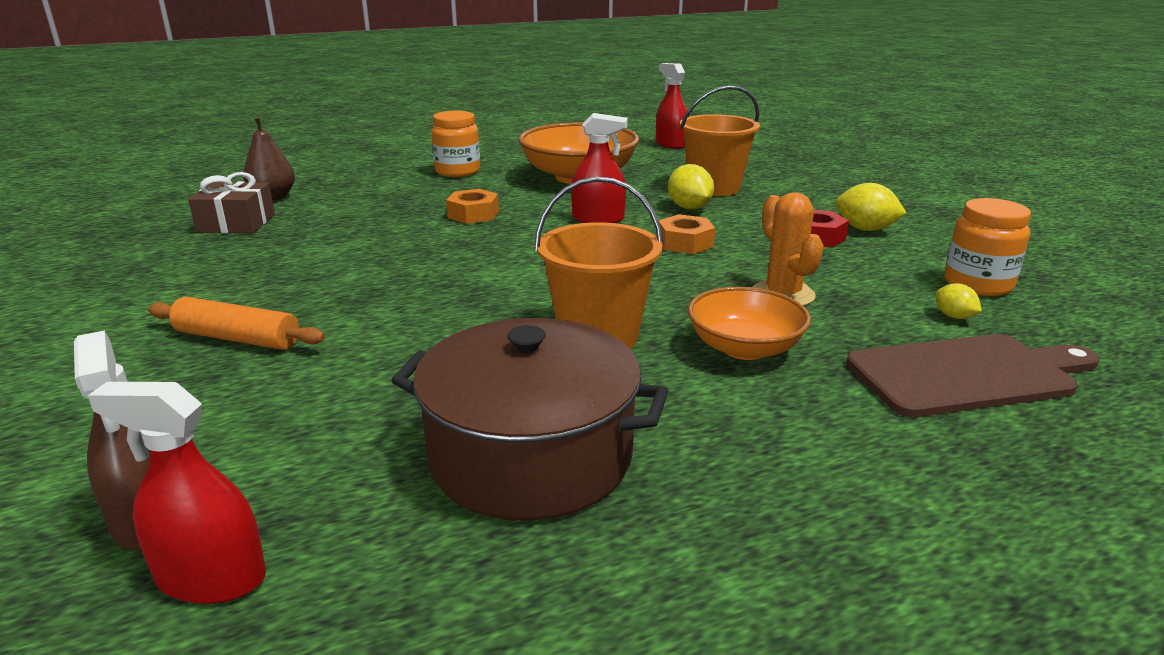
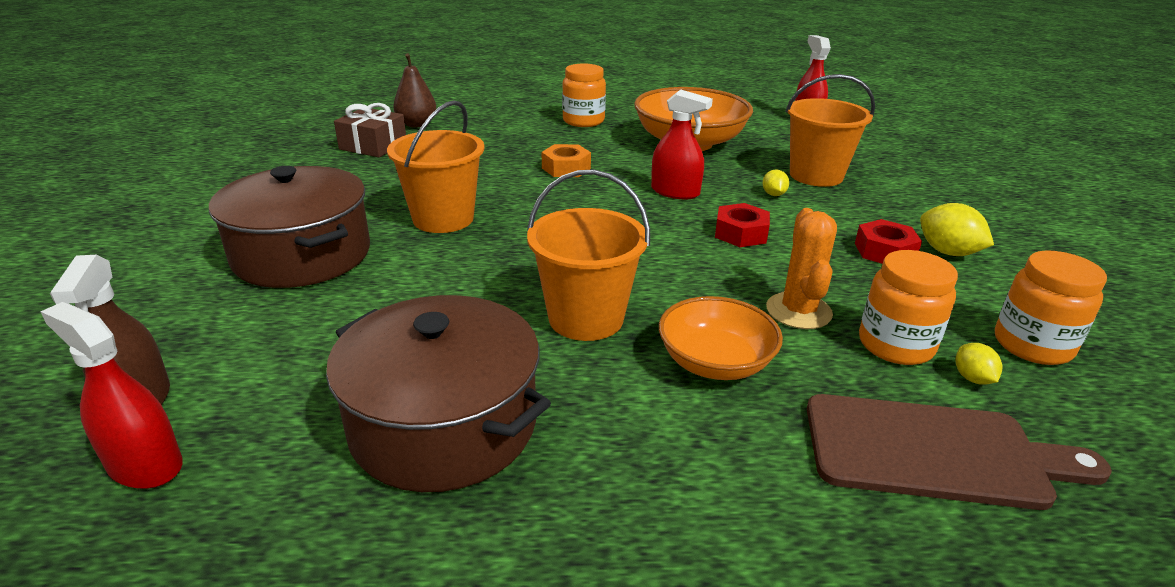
camera: 20 degrees right, 5 degrees up
(237, 338) = (302, 255): orange rolling pin -> brown pot
(377, 278) = (443, 219): none -> orange bucket
(685, 243) = (740, 233): orange nut -> red nut
(689, 208) = (773, 194): yellow lemon -> yellow lemon, size x0.58
(879, 305) = (895, 345): none -> orange jar

